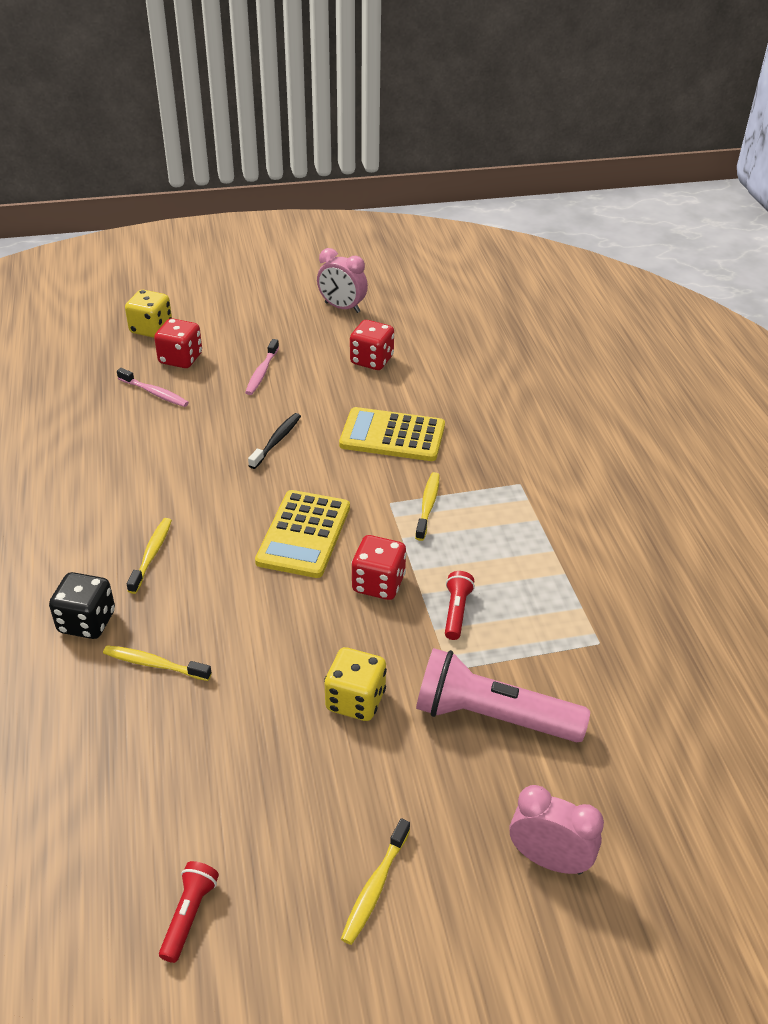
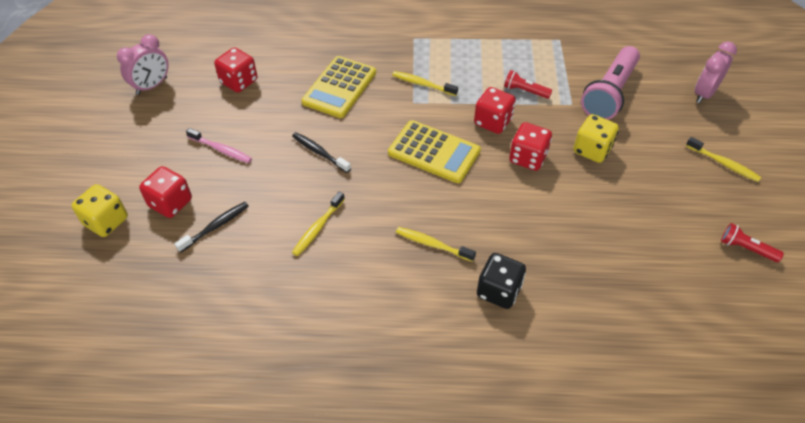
camera: 75 degrees left, 10 degrees up
(154, 393) = (215, 226): pink toothbrush -> black toothbrush
(154, 664) = (548, 251): yellow toothbrush -> yellow toothbrush (318, 228)
(318, 628) = (528, 158): none -> red dice

